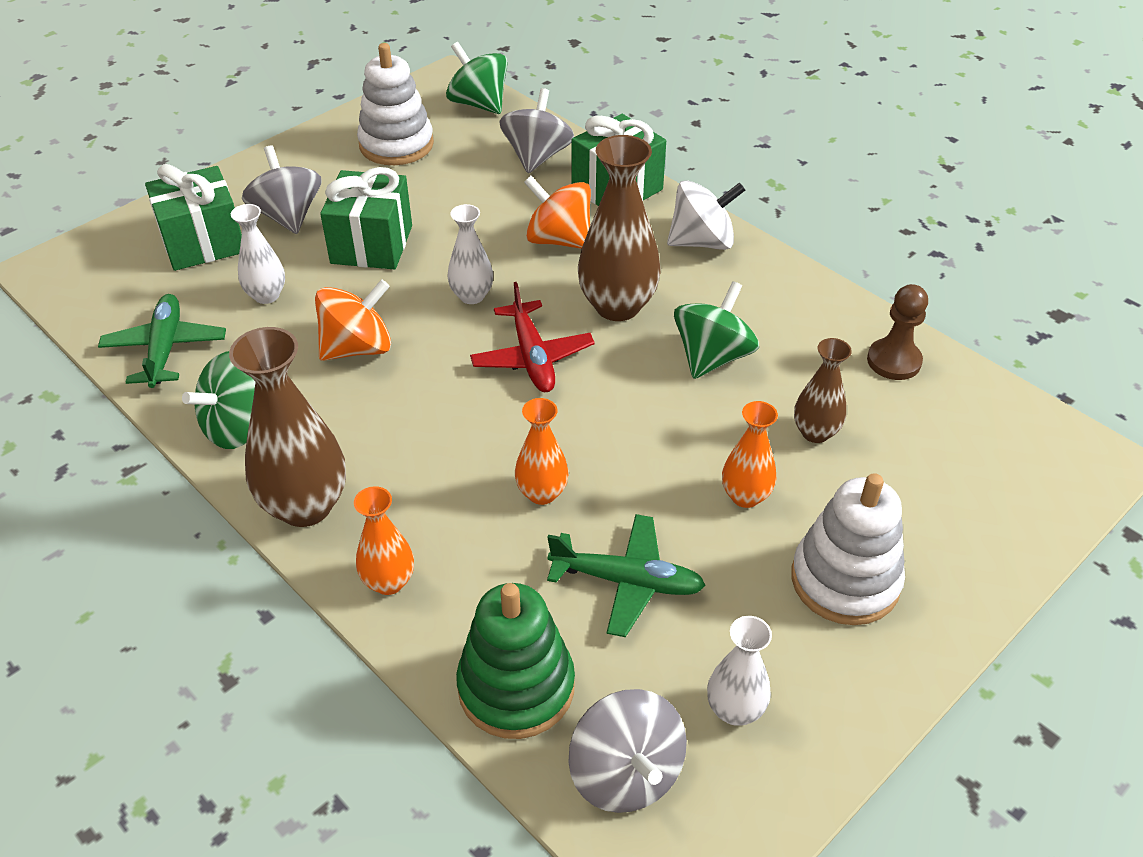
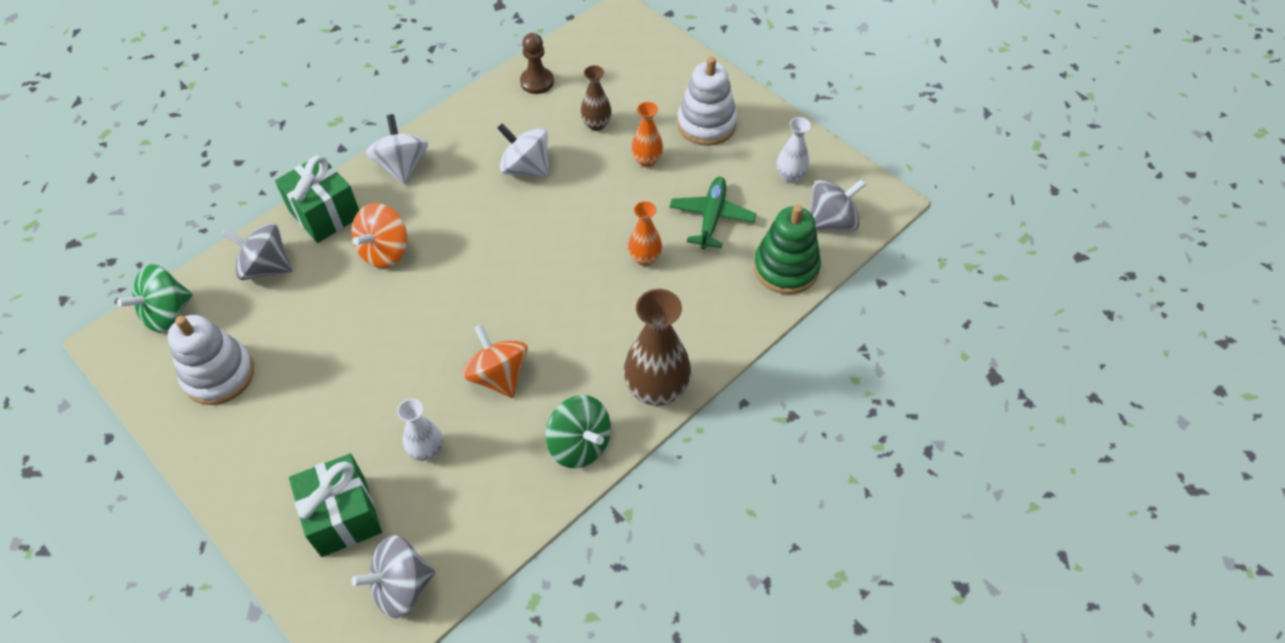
camera: 90 degrees left, 10 degrees up
(165, 348) = (487, 516): green plane -> none
(288, 216) = (315, 450): grey spinning top -> grey spinning top (401, 586)
(371, 244) = (369, 379): green gift -> none
(388, 582) = (717, 335): orange vase -> none
(472, 296) = (446, 305): white vase -> none
(532, 357) = (518, 265): red plane -> none
(617, 306) = (468, 216): brown vase -> none
(712, 357) = (526, 168): green spinning top -> white spinning top

